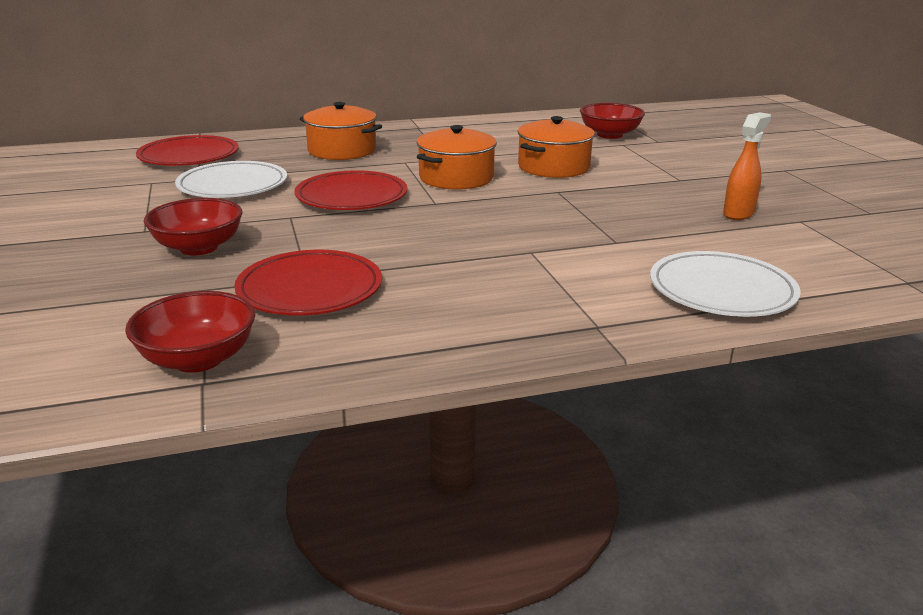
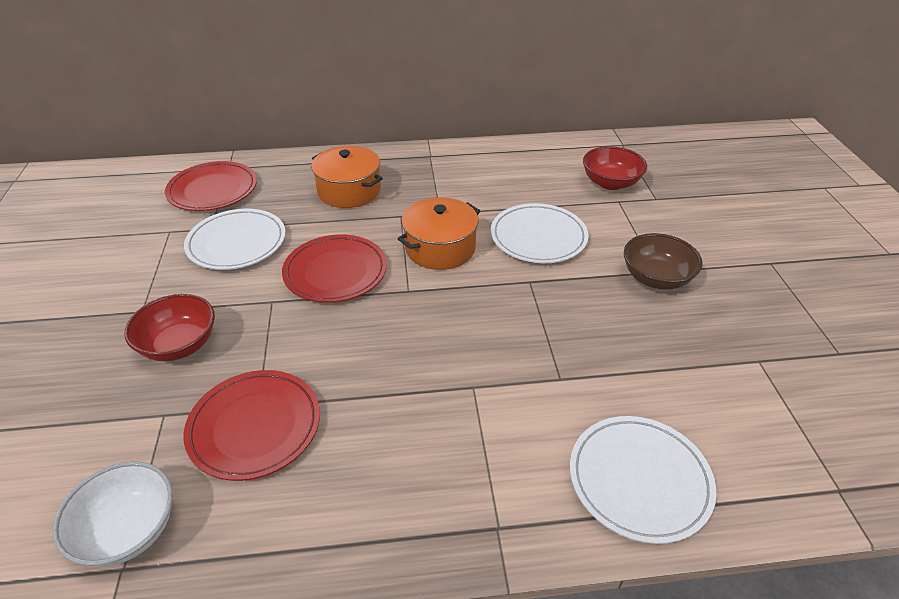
camera: 10 degrees right, 15 degrees up
(198, 359) = (128, 530): red bowl -> white bowl
(553, 167) = (538, 237): orange pot -> white plate
(681, 183) = (656, 278): none -> brown bowl
(738, 214) = (698, 340): orange spray bottle -> none

